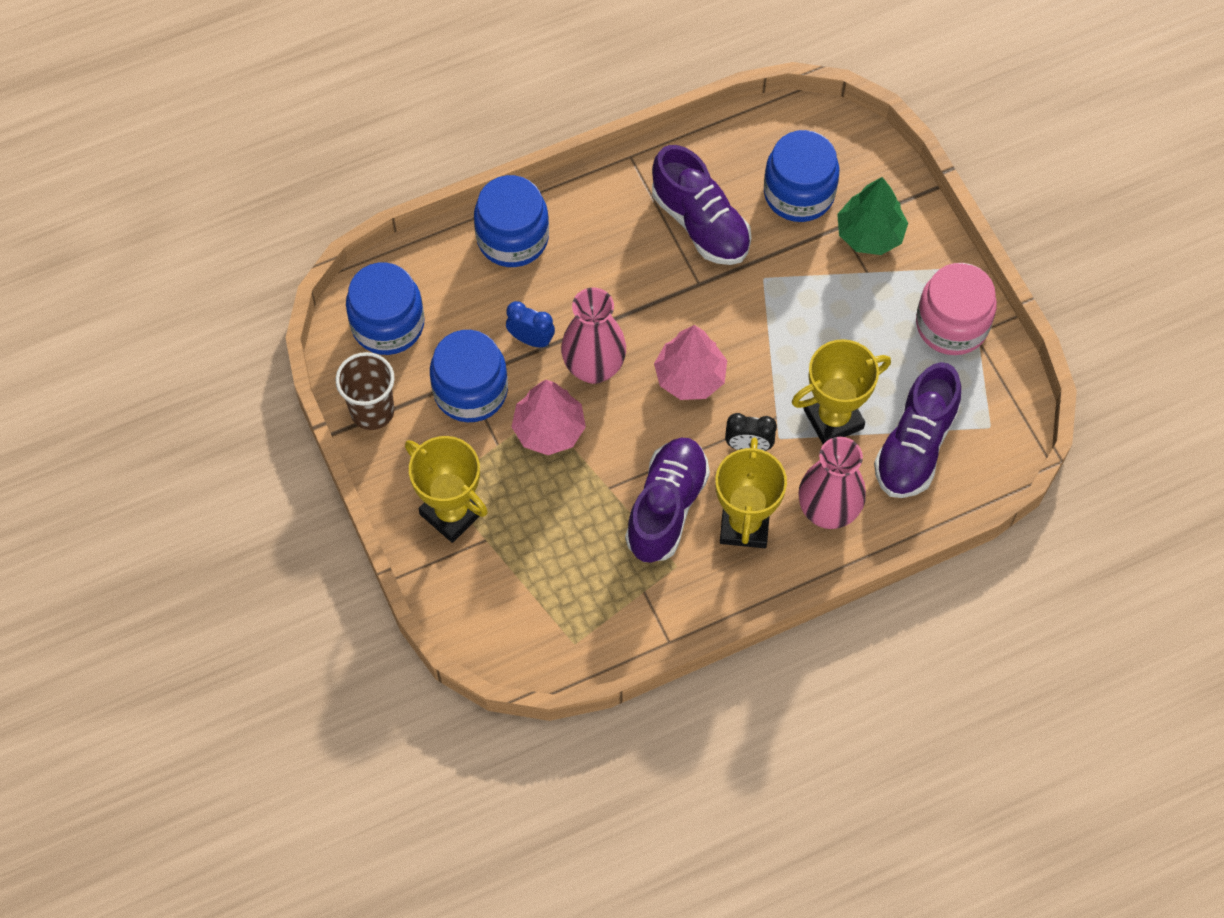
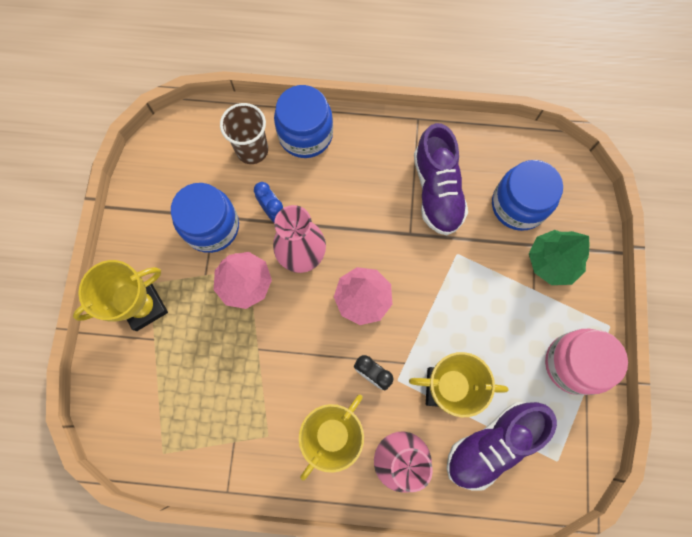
camera: 30 degrees right, 10 degrees up
(372, 411) = (141, 205): brown cup -> brown cup (252, 150)
(388, 324) = (189, 151): blue jar -> none
(451, 513) = (144, 307): yellow trophy -> yellow trophy turned 75 degrees clockwise
(666, 507) = (287, 387): purple shoe -> none

